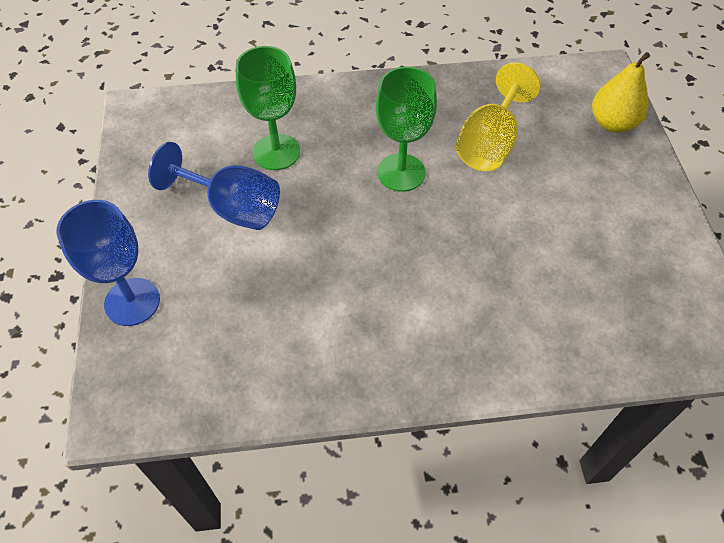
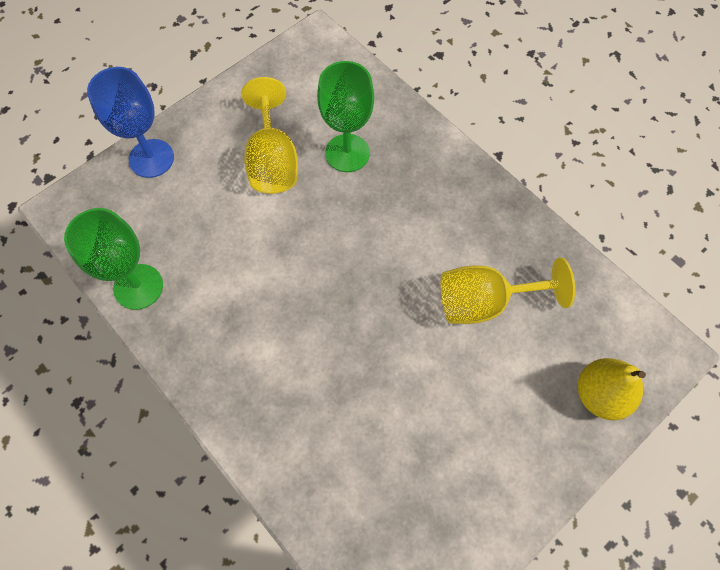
camera: 55 degrees right, 10 degrees up
(232, 207) = (272, 161): blue goblet -> yellow goblet
(401, 172) = (396, 252): green goblet -> green goblet (138, 287)

